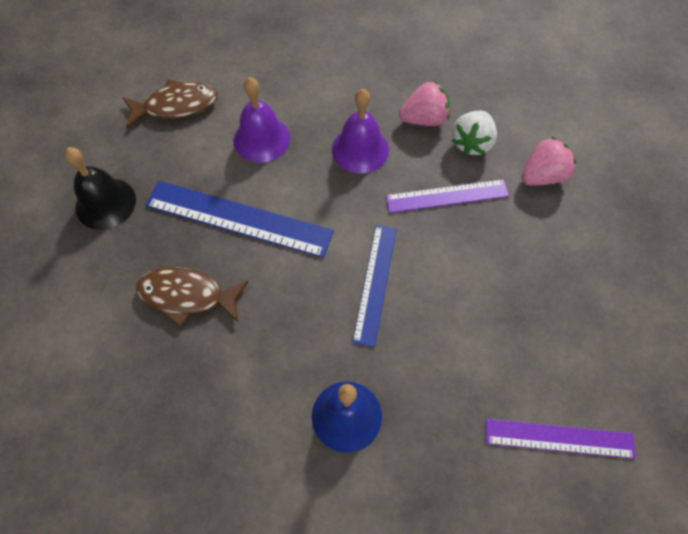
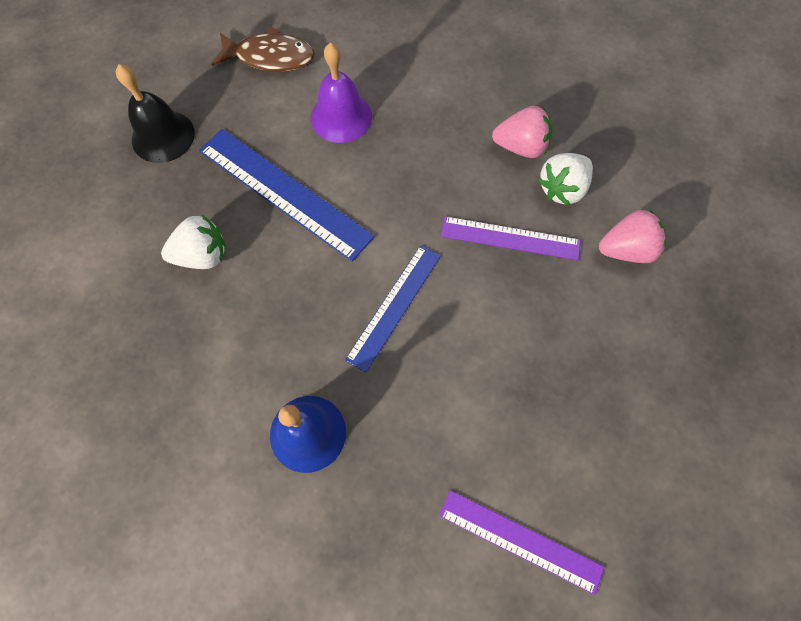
camera: 20 degrees right, 5 degrees up
(187, 296) = (202, 255): brown fish -> white strawberry
(360, 149) = (438, 159): purple bell -> none

